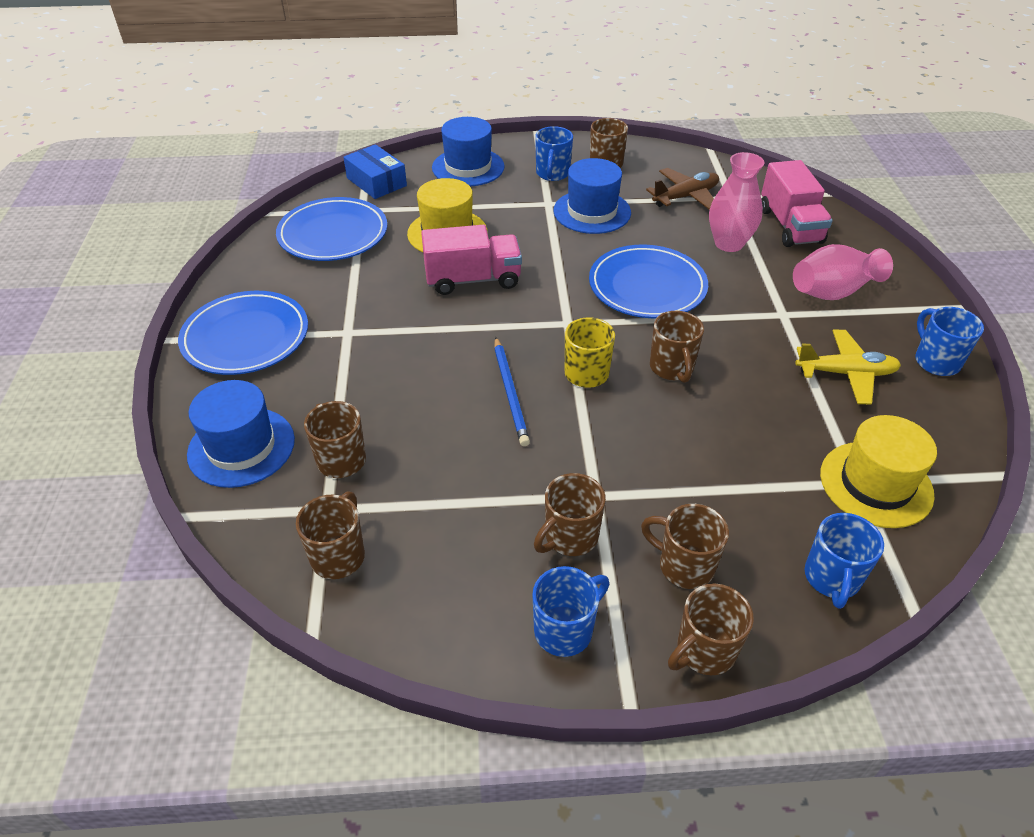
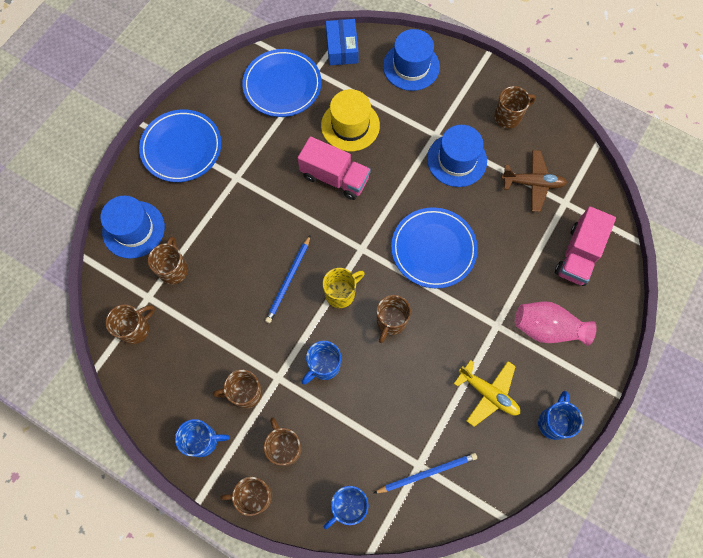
camera: 35 degrees right, 25 degrees up
(552, 174) = (462, 106): blue mug -> blue mug (323, 366)
(728, 243) = (520, 245): pink vase -> none
(876, 484) = (427, 473): yellow hat -> blue pencil

